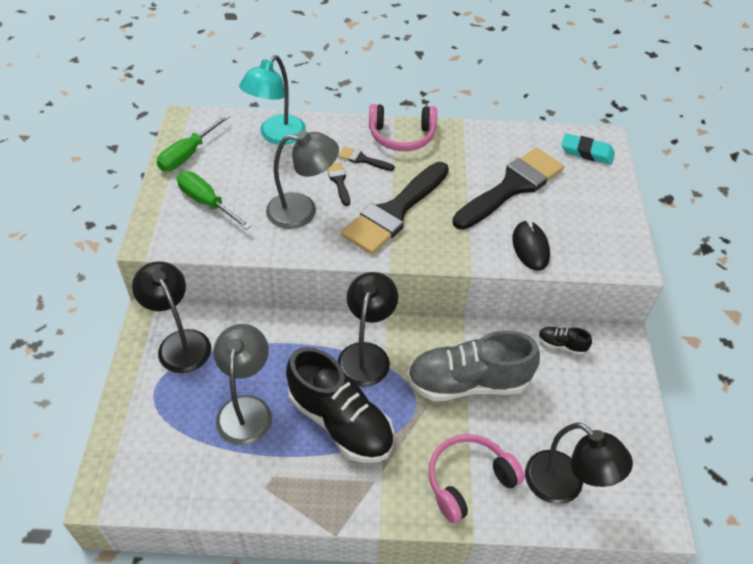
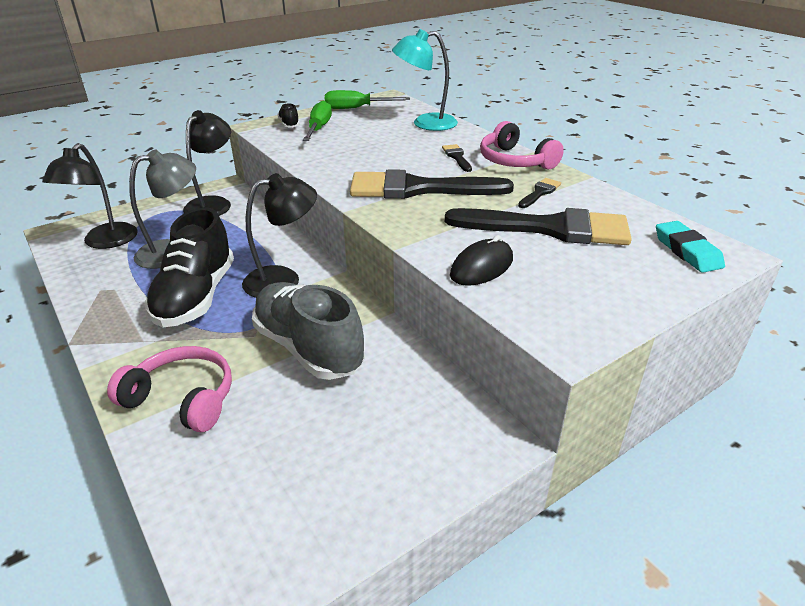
camera: 55 degrees right, 15 degrees down
(302, 210) = (361, 157): grey lamp -> none
(339, 181) = (415, 158): black brush -> black brush (540, 193)
(561, 345) = (431, 393): black shoe -> black shoe (289, 124)
(564, 486) = (226, 478): black lamp -> black lamp (105, 242)

